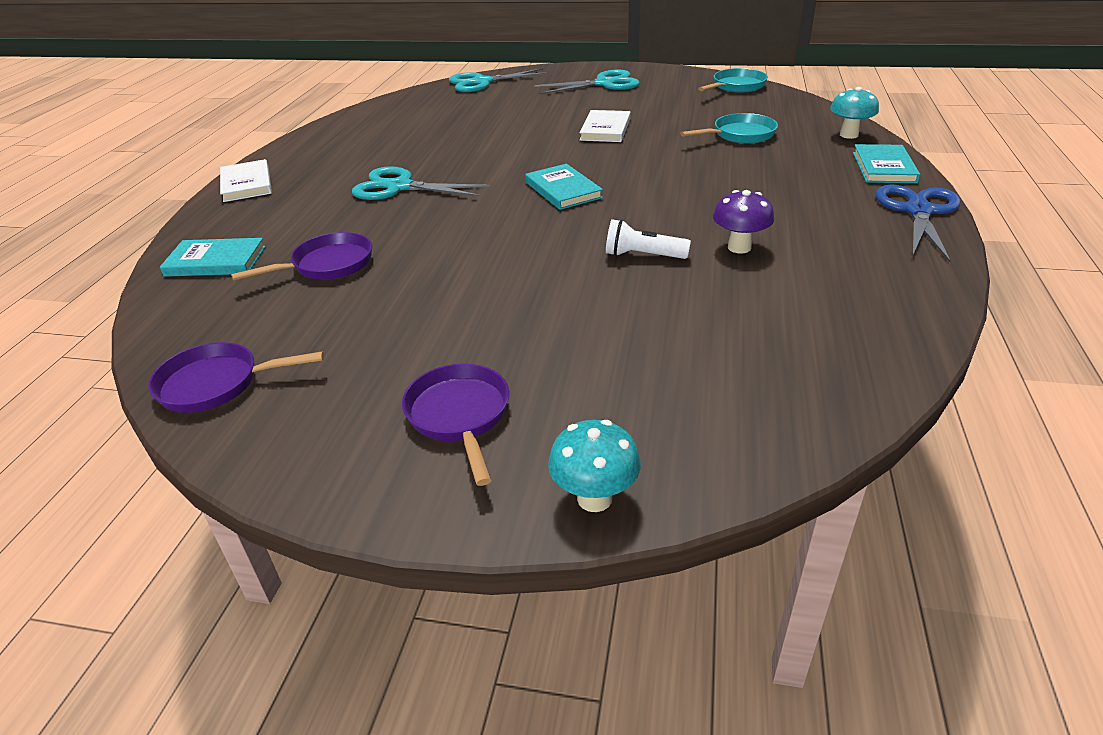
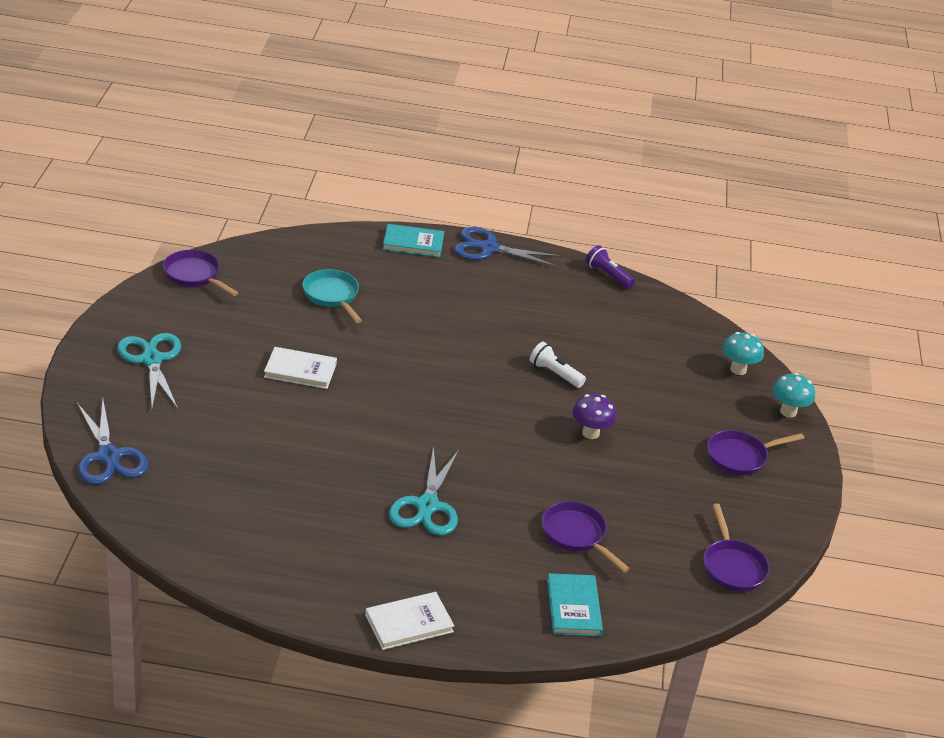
camera: 100 degrees left, 0 degrees up
(482, 82) = (109, 456): turquoise scissors -> blue scissors
(563, 190) = (442, 405): turquoise book -> none
(642, 255) = (555, 373): white flashlight -> white flashlight turned 120 degrees clockwise
(736, 86) = (194, 275): turquoise pan -> purple pan
(739, 247) = (542, 330): purple mushroom -> purple mushroom (590, 433)
(849, 135) = (343, 242): turquoise mushroom -> turquoise mushroom (738, 369)
(933, 304) = (608, 275): none -> purple flashlight

